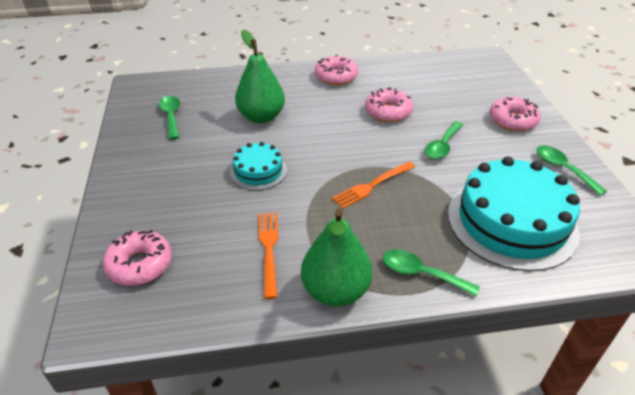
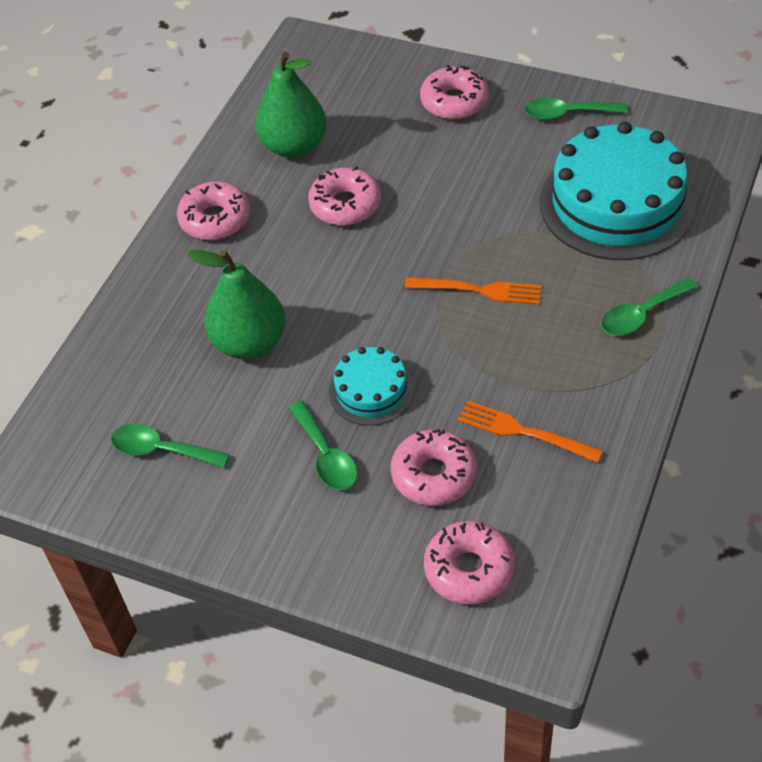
camera: 55 degrees left, 10 degrees up
(209, 220) = (434, 475): none -> pink donut
(335, 291) = (622, 396): green pear -> green pear (294, 146)
(372, 186) = (479, 290): orange fork -> orange fork turned 75 degrees counterclockwise
(442, 146) = (454, 190): green spoon -> green spoon (325, 455)

